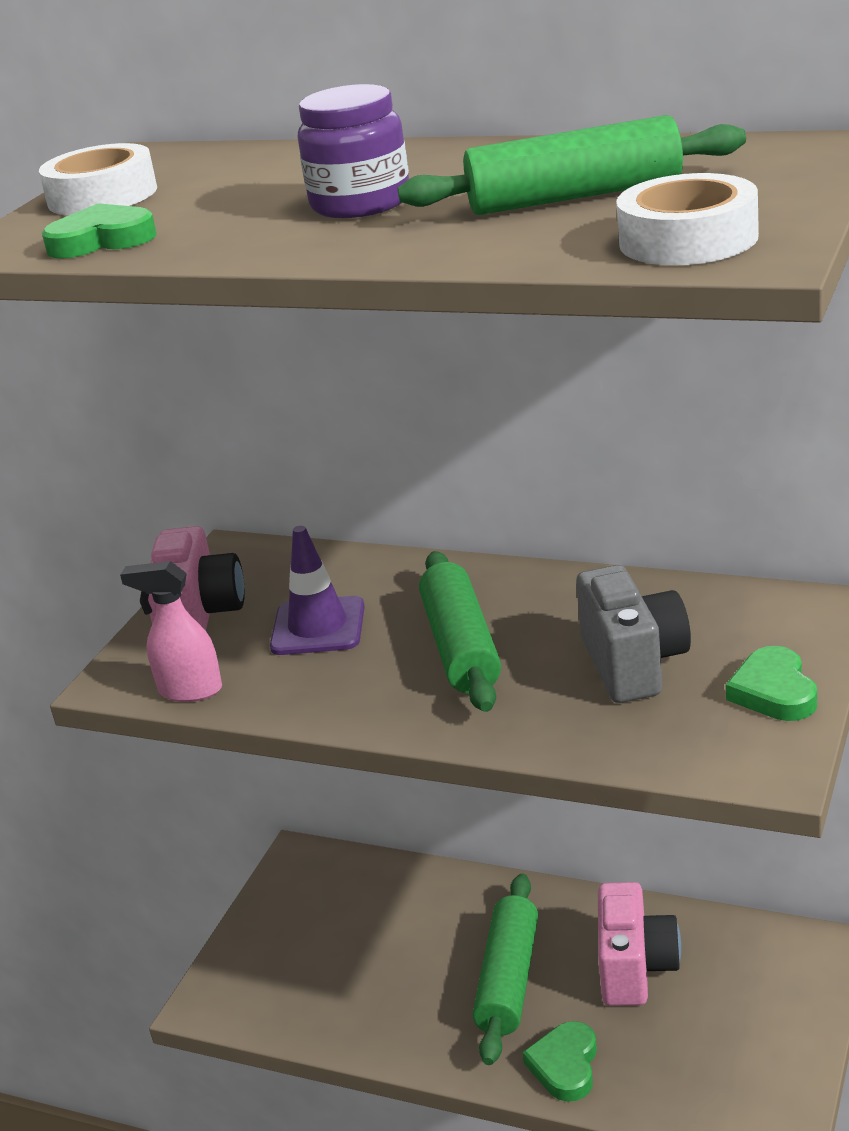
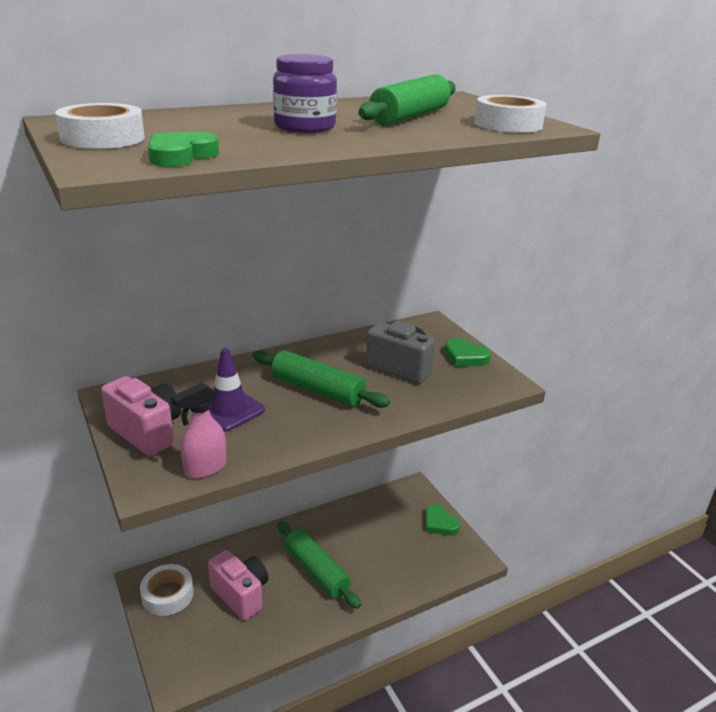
camera: 55 degrees left, 0 degrees up
(304, 893) = (167, 595): none -> white tape
(565, 1065) = (380, 589): green heart -> green heart (439, 523)
(635, 968) = (360, 534): pink camera -> pink camera (241, 595)

